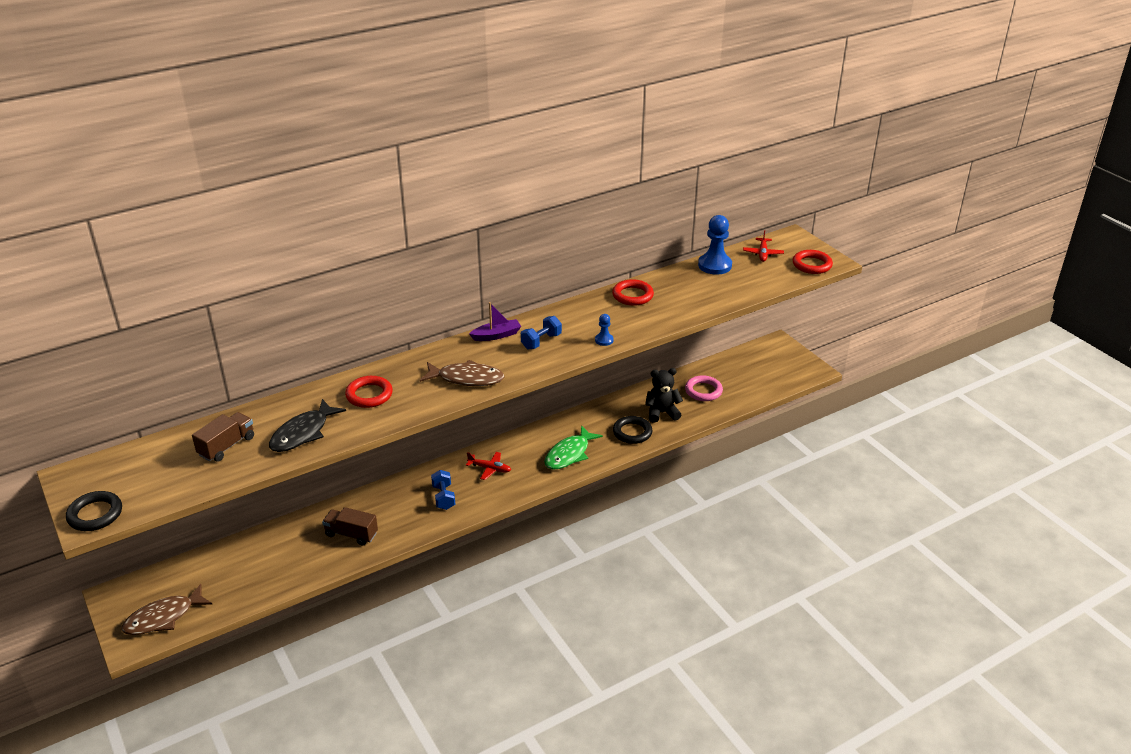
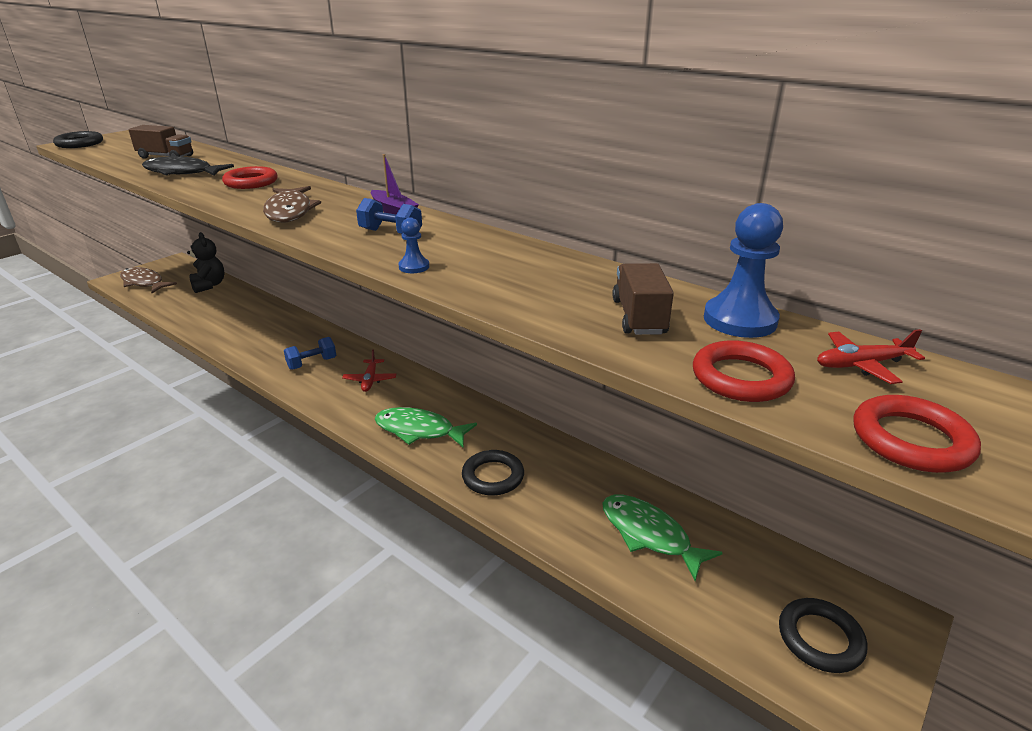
camera: 70 degrees right, 5 degrees down
(351, 534) = (247, 329): brown truck -> brown truck (639, 317)
(632, 295) = (560, 268): red ring -> red ring (741, 378)
(662, 413) = (558, 497): black teddy bear -> black teddy bear (209, 285)
(703, 391) = (649, 535): pink ring -> green fish
(780, 366) = (820, 638): none -> black ring

